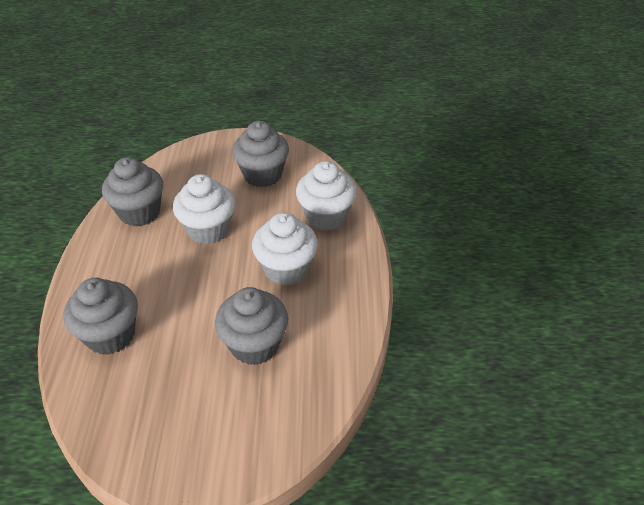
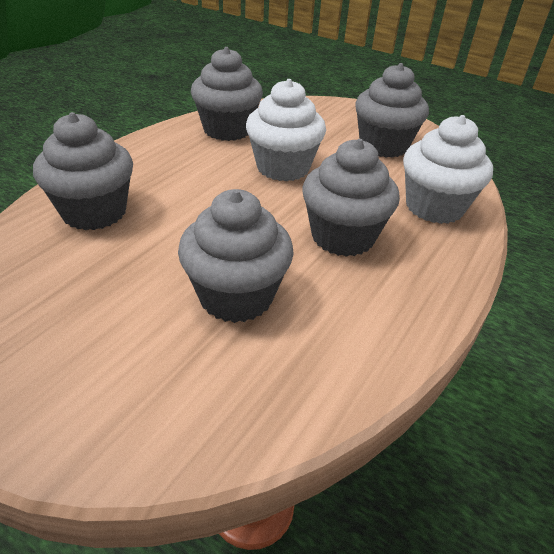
camera: 30 degrees right, 5 degrees down
(286, 269) = (342, 237): white cupcake -> grey cupcake

